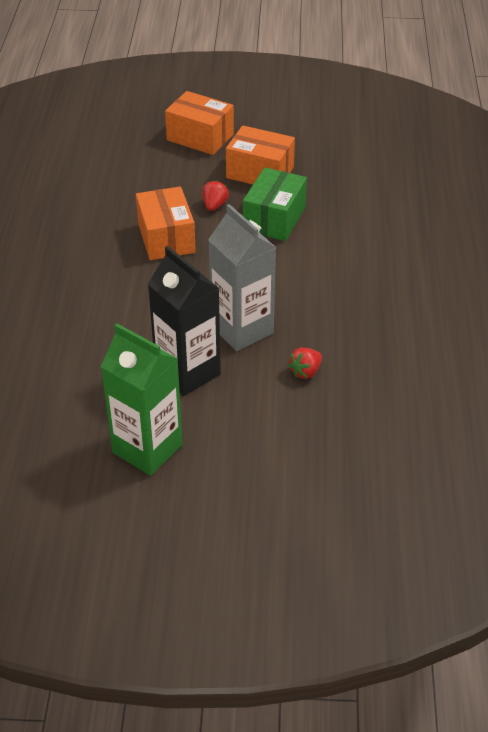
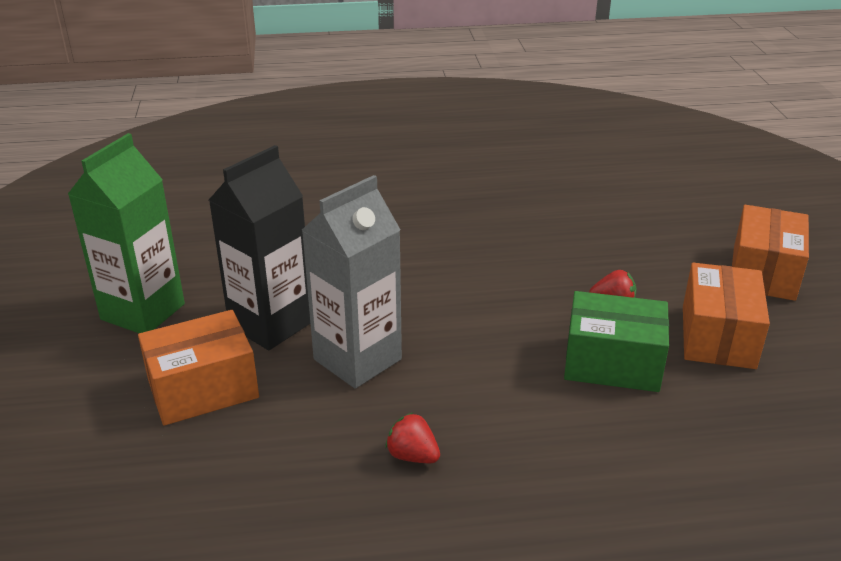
camera: 80 degrees right, 10 degrees down
(166, 238) = (522, 274): orange box -> orange box (203, 389)
(305, 372) = (279, 429): red strawberry -> red strawberry (412, 456)

